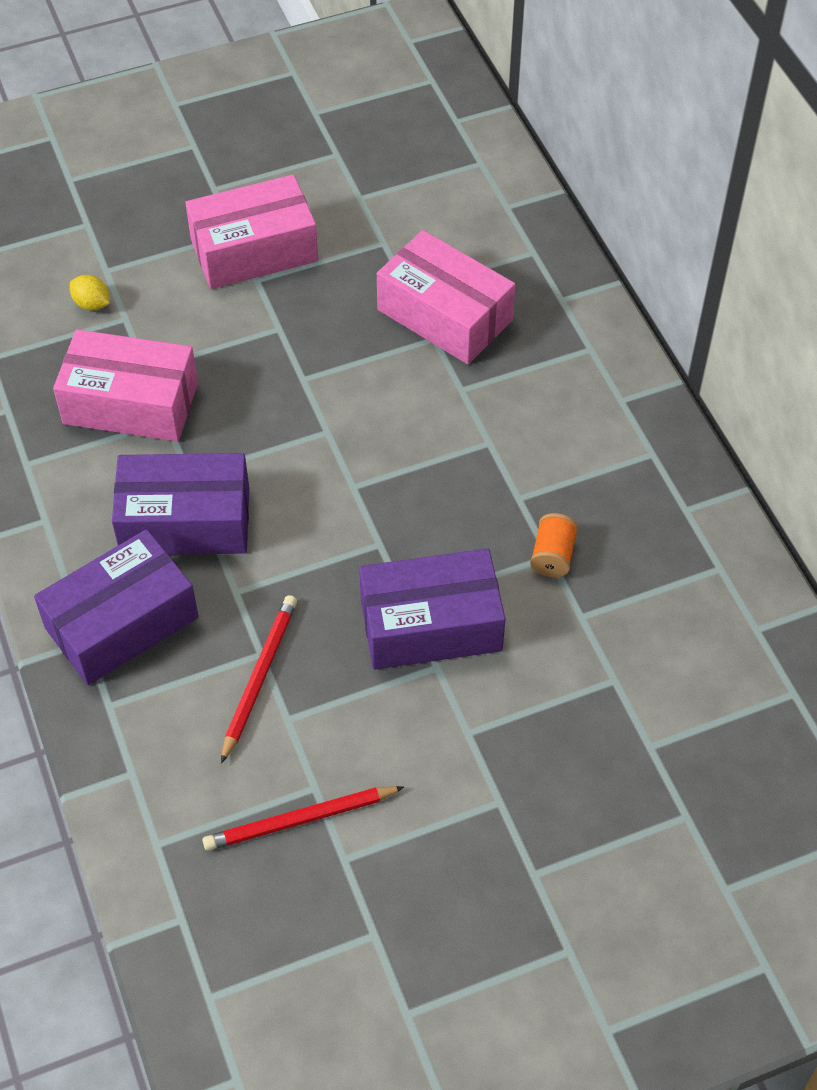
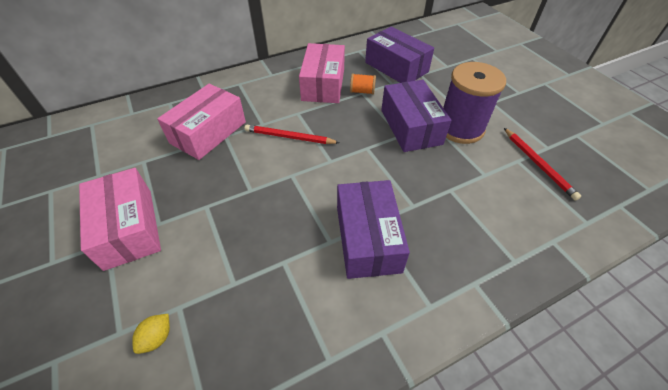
camera: 95 degrees left, 5 degrees down
(121, 622) = (454, 263): purple box -> purple box (396, 67)
(131, 403) = (267, 288): pink box -> pink box (323, 84)
(259, 677) = (466, 189): red pencil -> red pencil (289, 137)
(418, 712) = (460, 128): none -> purple spool

